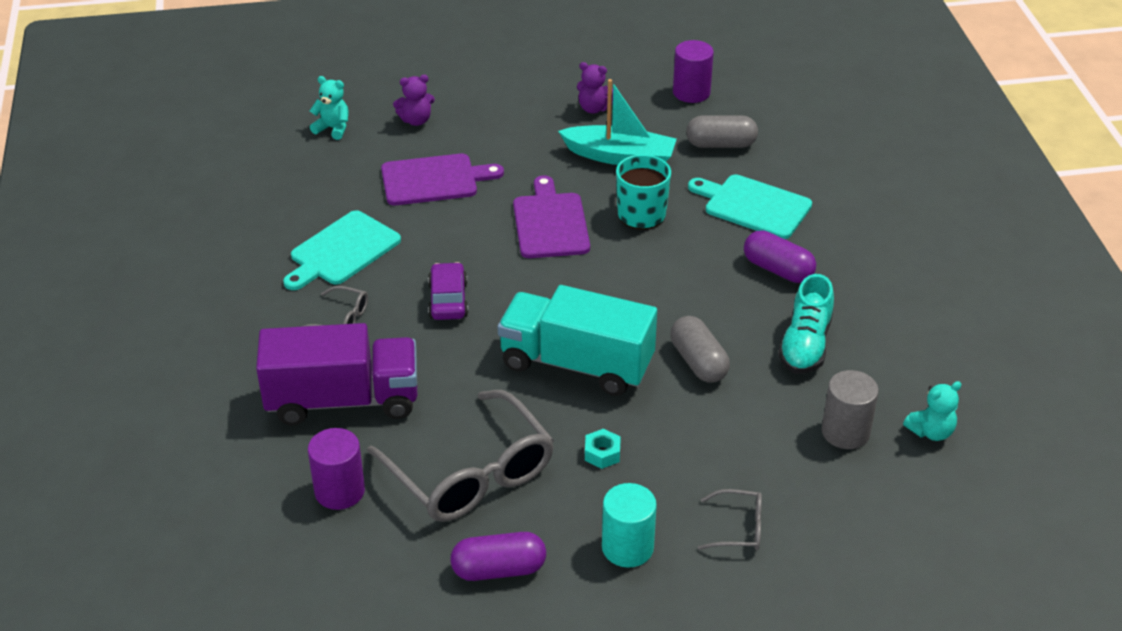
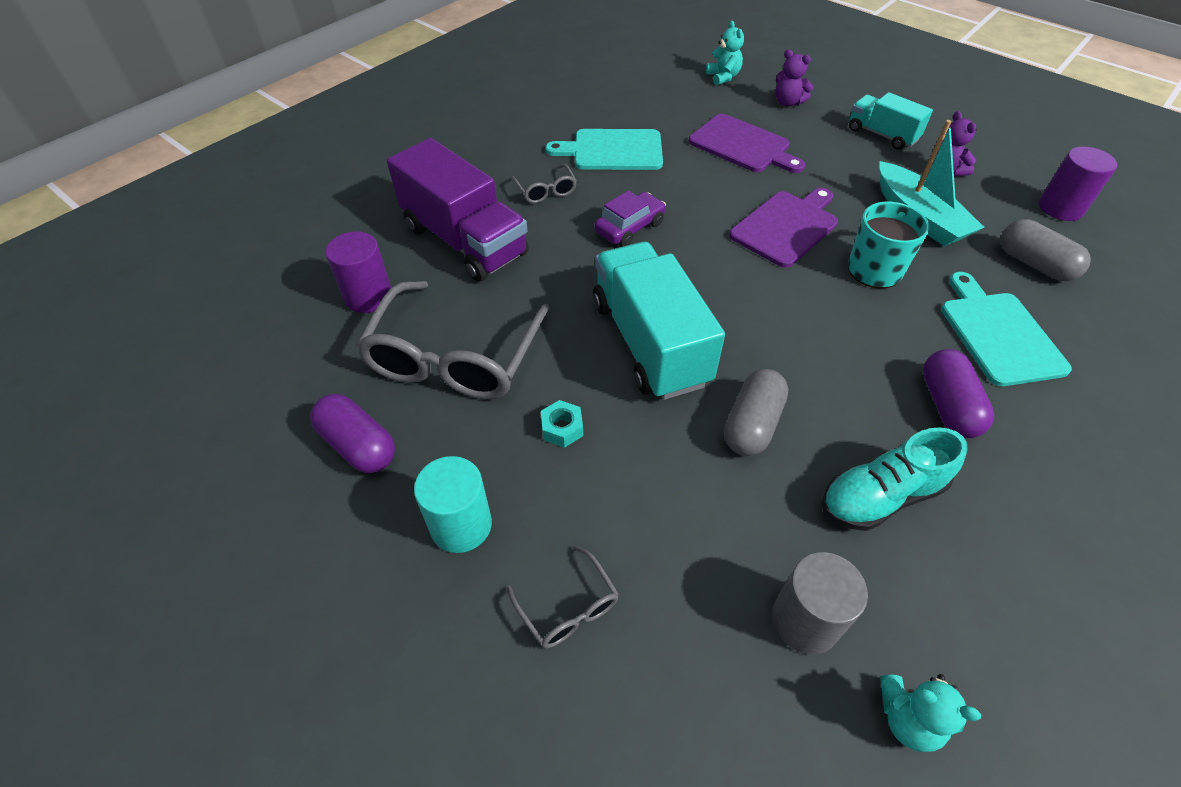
camera: 50 degrees right, 10 degrees up
(519, 106) = (882, 135): none -> turquoise truck

